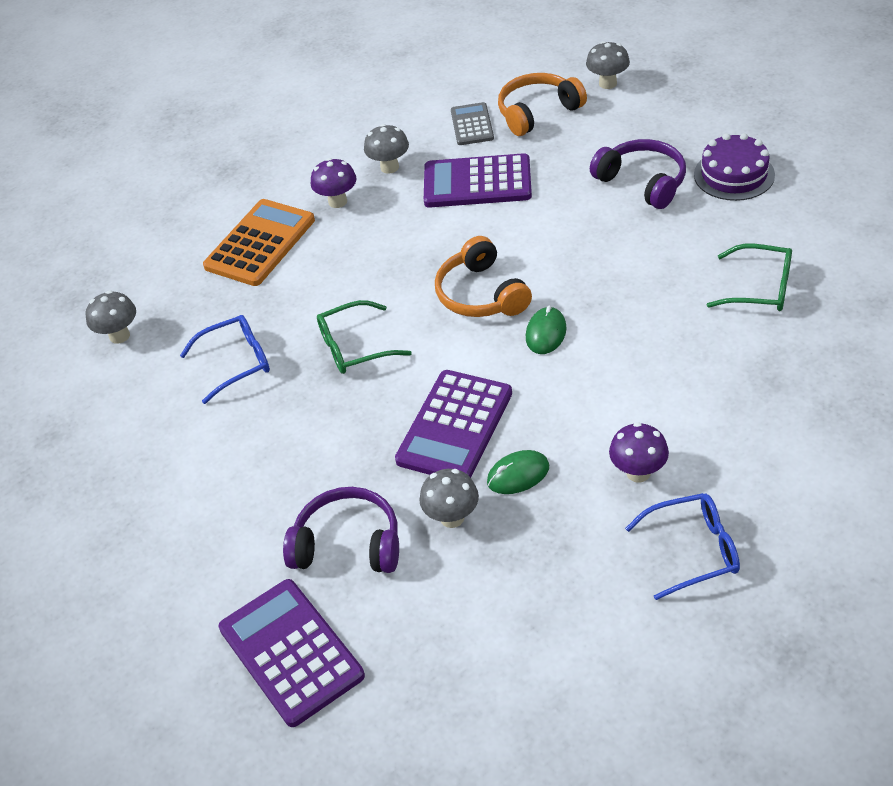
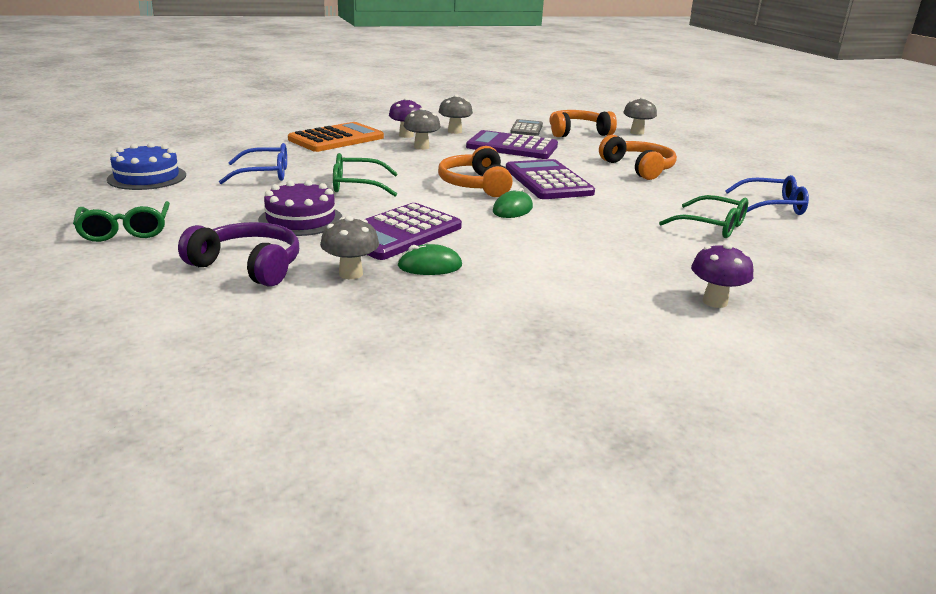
camera: 10 degrees right, 20 degrees down
(112, 421) = (147, 177): none -> blue cake
(119, 336) = (199, 150): grey mushroom -> grey mushroom (421, 147)
(179, 533) = (125, 230): none -> green glasses
(290, 652) = (128, 309): purple calculator -> purple calculator (548, 181)
(638, 473) = (540, 289): purple mushroom -> purple mushroom (714, 302)
(642, 182) = (638, 168): purple headphones -> orange headphones
(693, 550) = (563, 345): blue glasses -> blue glasses (772, 206)
(734, 175) = (715, 178): purple cake -> purple cake (301, 219)

